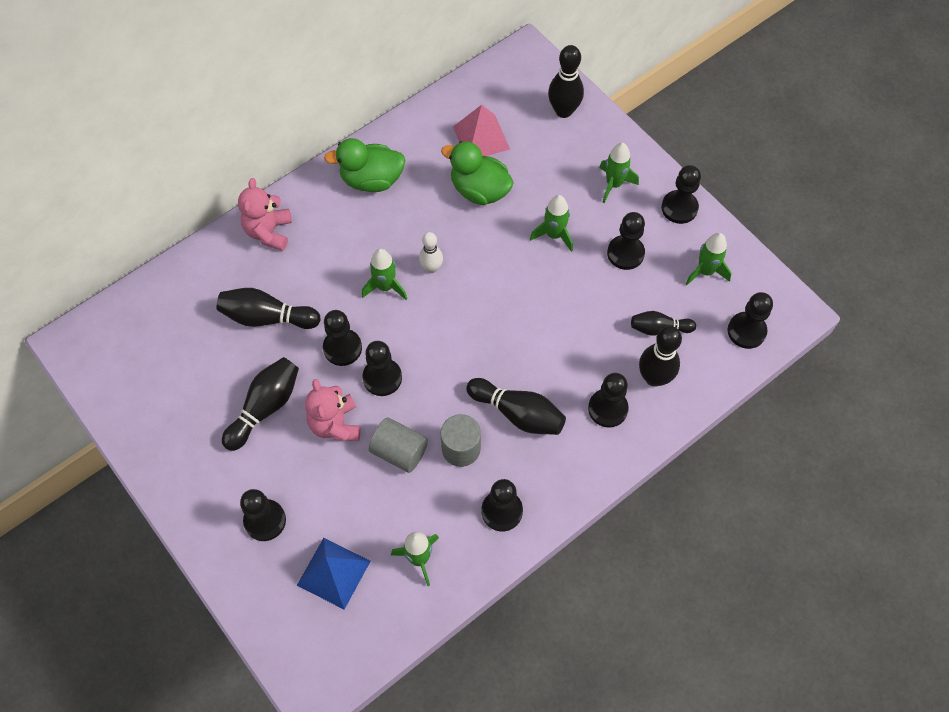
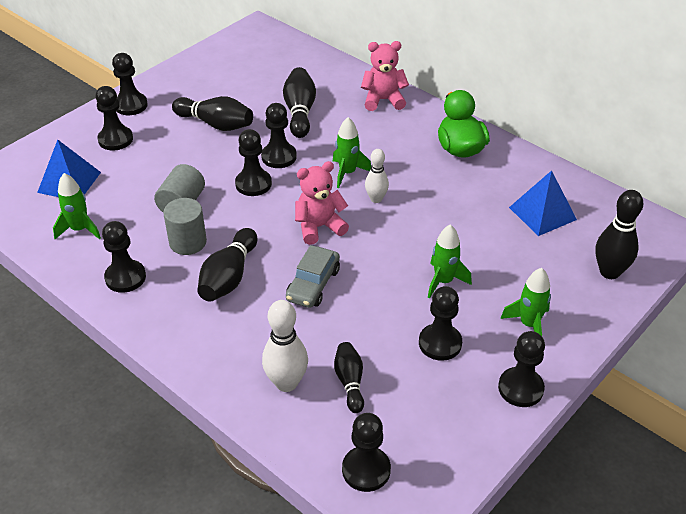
camera: 80 degrees right, 20 degrees down
(335, 424) = (204, 163): pink teddy bear -> pink teddy bear (319, 227)
(479, 190) = (477, 220): green duck -> none
(481, 138) = (542, 213): pink pyramid -> blue pyramid
(540, 341) = (313, 285): none -> grey car
(607, 409) = (243, 346): black pawn -> black pawn (131, 105)
(654, 377) = (286, 383): black bowling pin -> white bowling pin
(705, 271) = (439, 421): green rocket -> none

